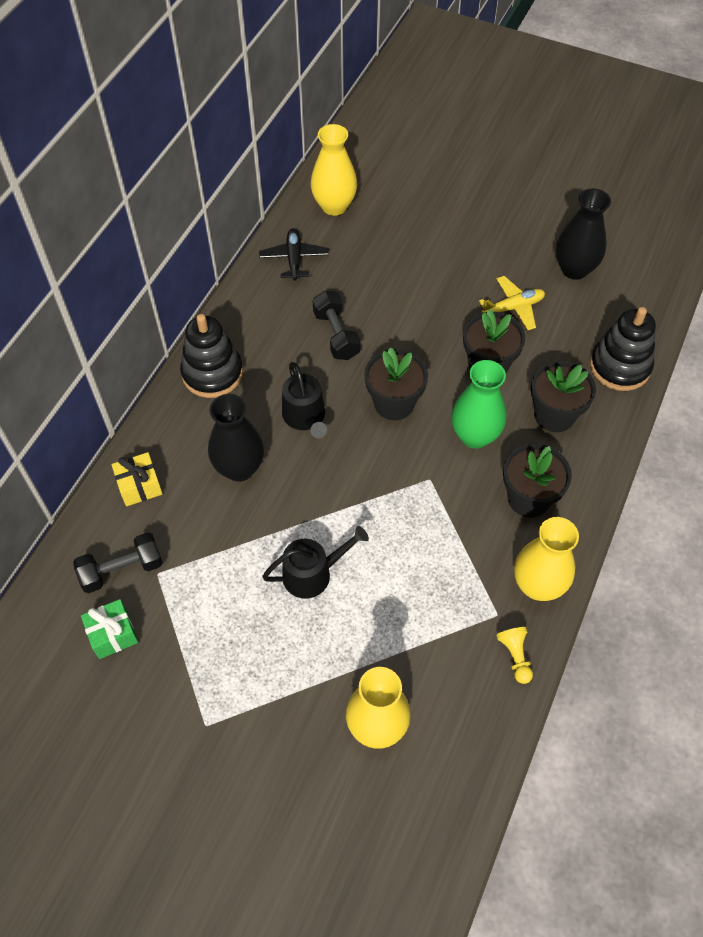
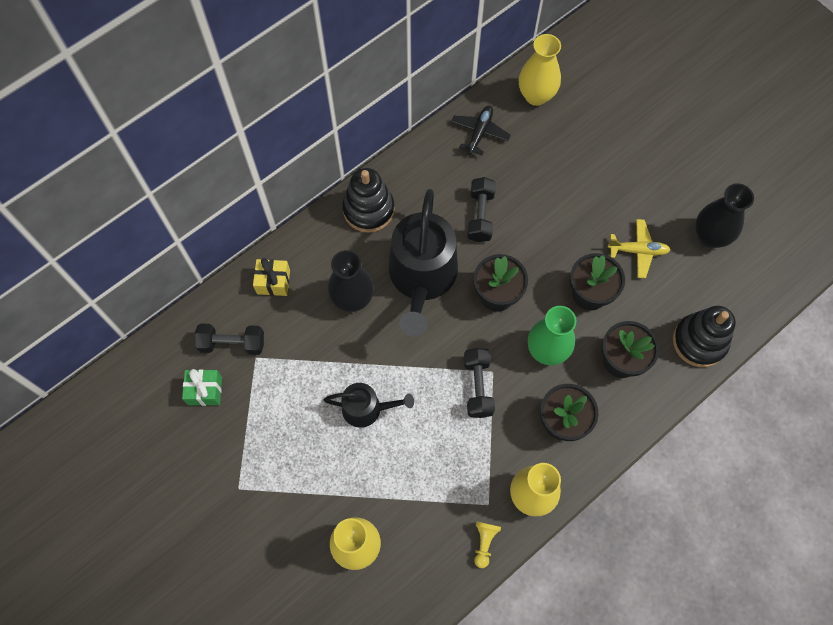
camera: 25 degrees right, 10 degrees up
(305, 417) = (422, 277): black watering can -> black watering can, size x1.90
(422, 500) = (478, 387): none -> black dumbbell

